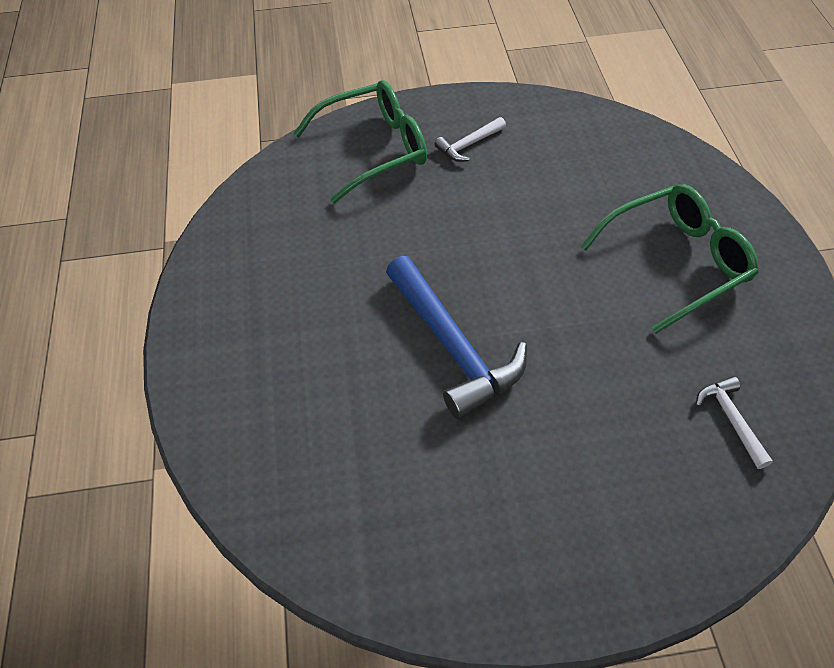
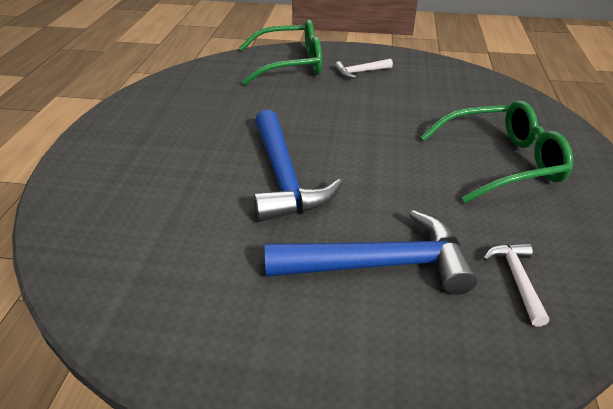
camera: 15 degrees right, 15 degrees down
(598, 439) = (379, 265): none -> blue hammer

